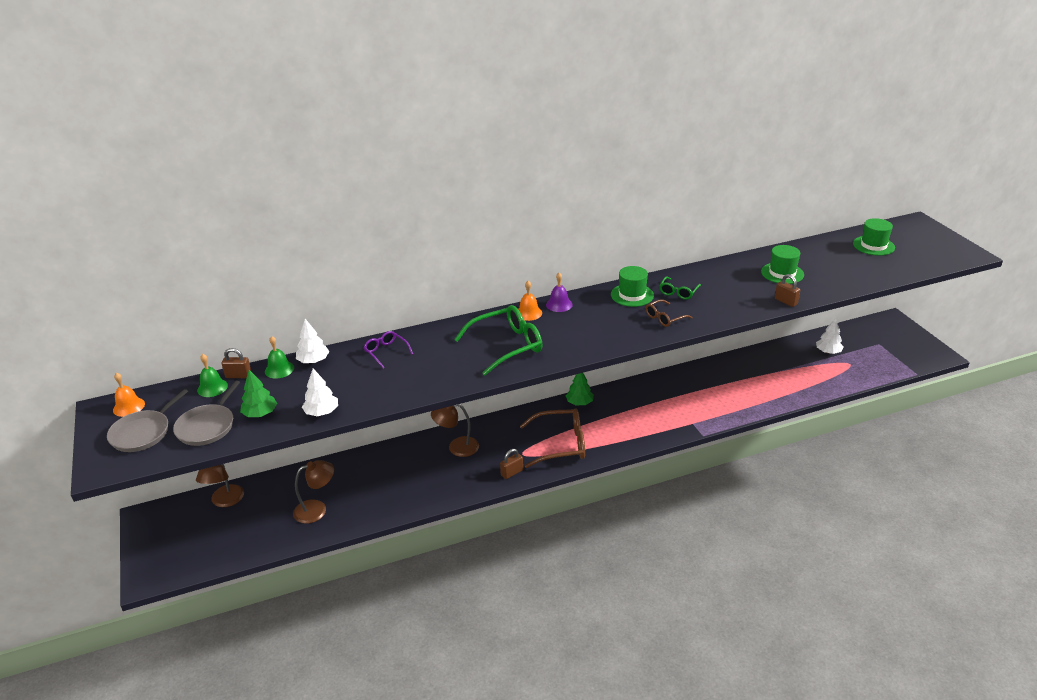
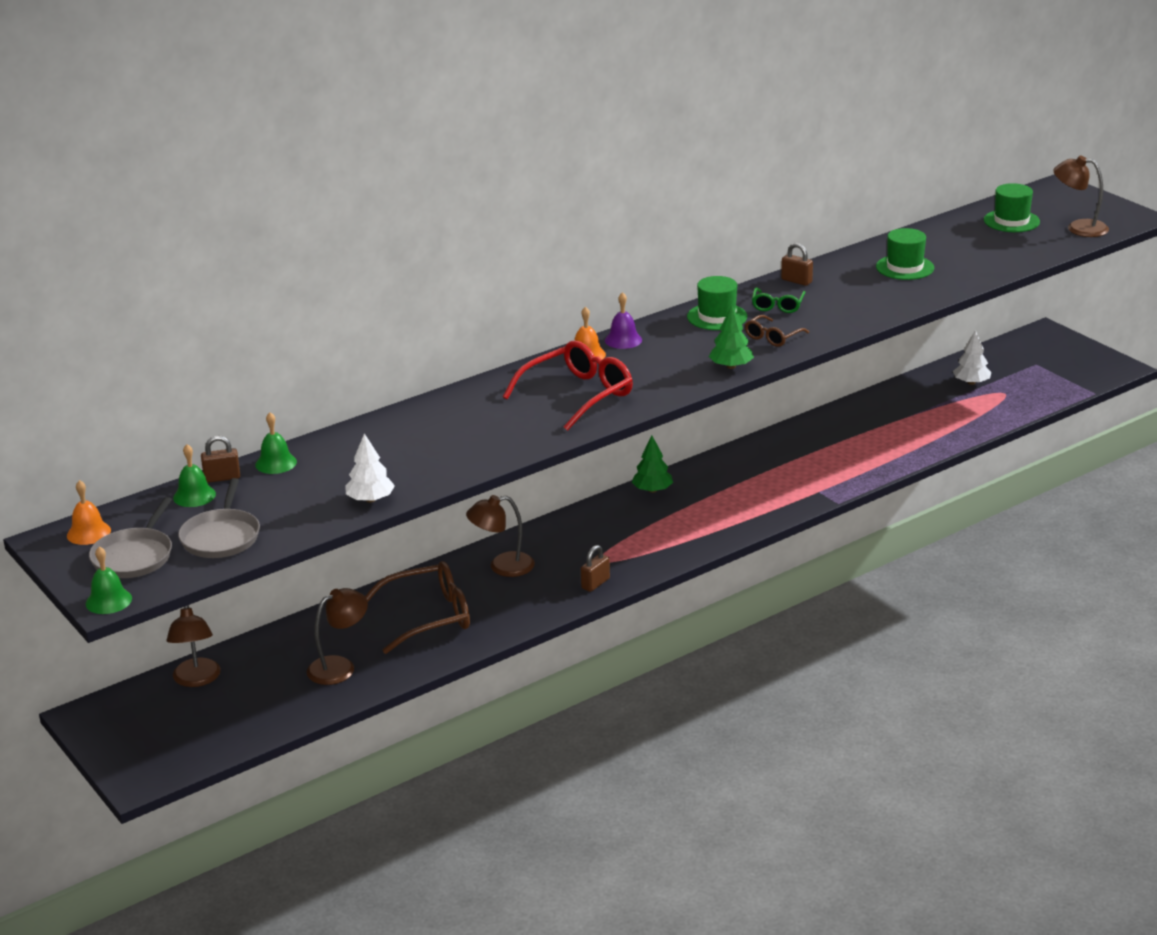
camera: 15 degrees left, 5 degrees down
(102, 469) = (108, 601): none -> green bell
(260, 413) = (285, 513): green tree -> green tree (731, 366)
(313, 361) = (318, 447): white tree -> none
(386, 352) = (414, 424): purple glasses -> none
(507, 346) = (578, 395): green glasses -> red glasses
(561, 444) = (649, 542): brown glasses -> brown glasses (429, 617)
(786, 301) = (921, 299): brown padlock -> brown padlock (796, 281)
(923, 257) = (1078, 228): none -> brown lamp

